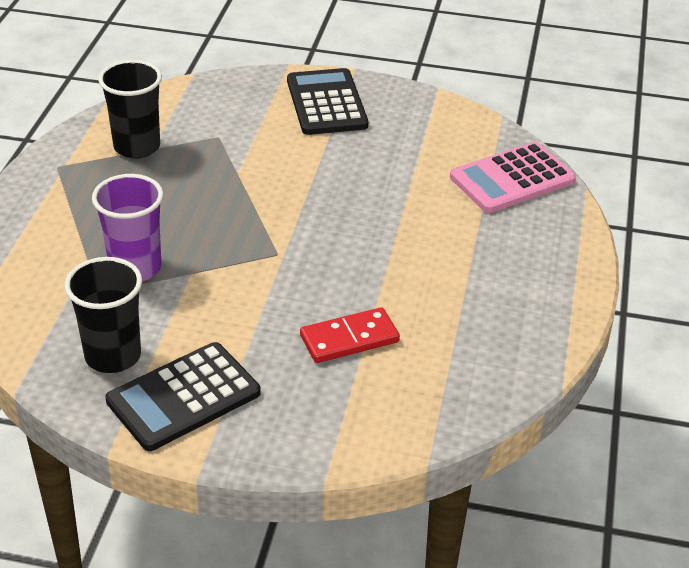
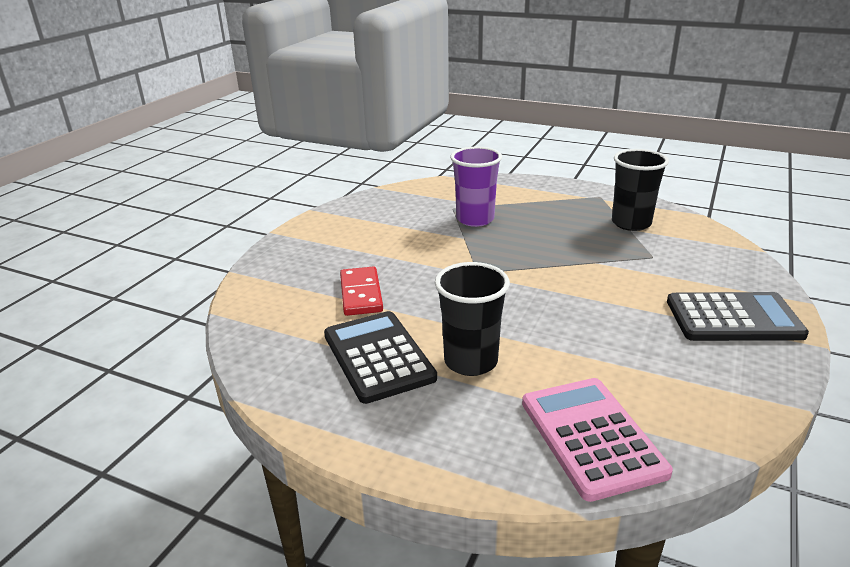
camera: 105 degrees right, 10 degrees down
(113, 356) = (388, 211): black cup -> black cup (471, 361)
(183, 397) = (338, 230): black calculator -> black calculator (378, 356)

